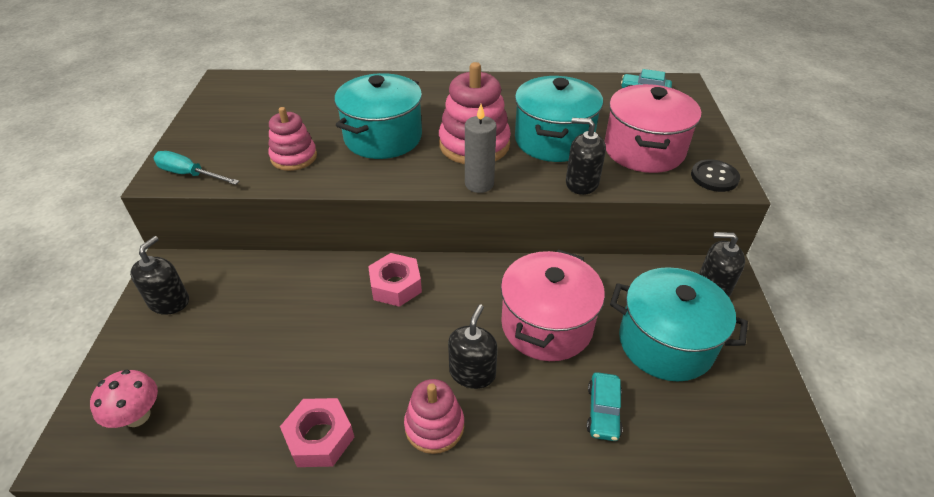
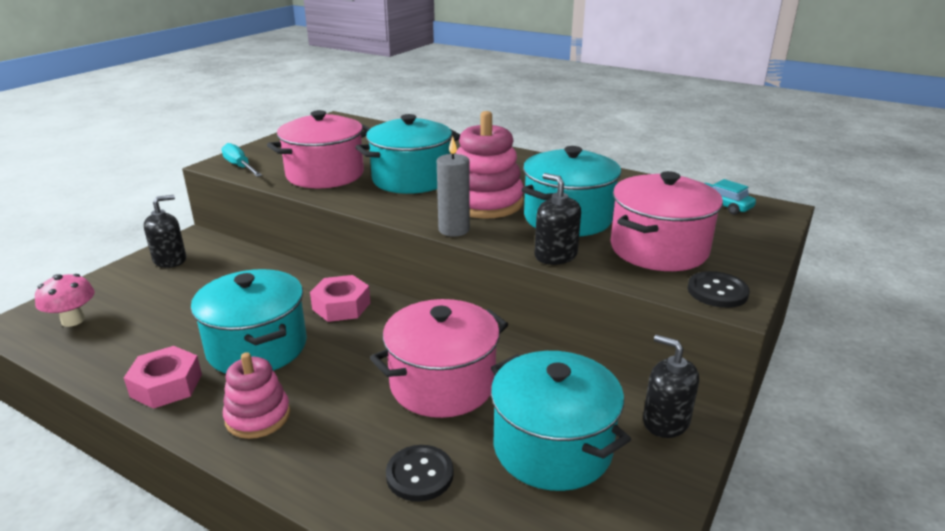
camera: 30 degrees right, 15 degrees down
(294, 157) = (325, 175): pink stacking toy -> pink pot
(363, 360) = (257, 347): none -> turquoise pot
(472, 372) = (333, 392): black soap dispenser -> none
(603, 411) = (419, 474): turquoise car -> black button

